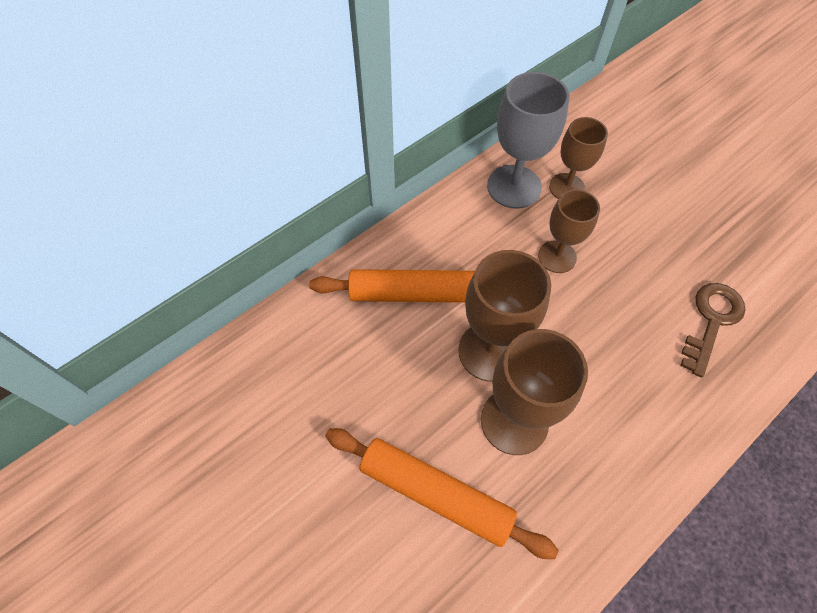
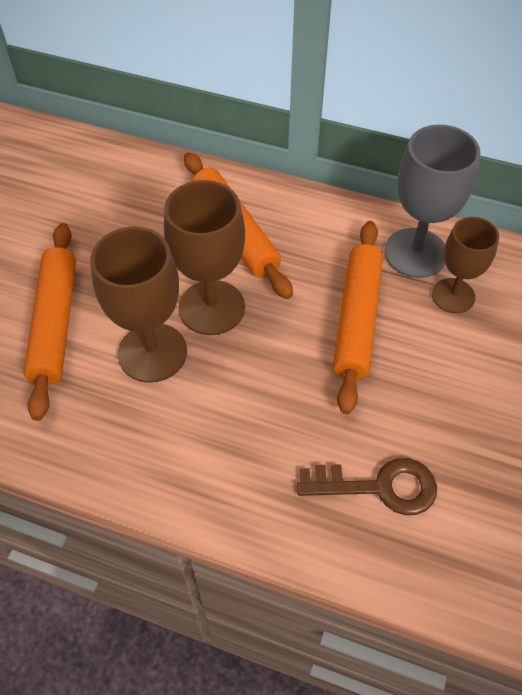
camera: 60 degrees right, 5 degrees down
(557, 257) = (356, 319): brown goblet -> orange rolling pin

